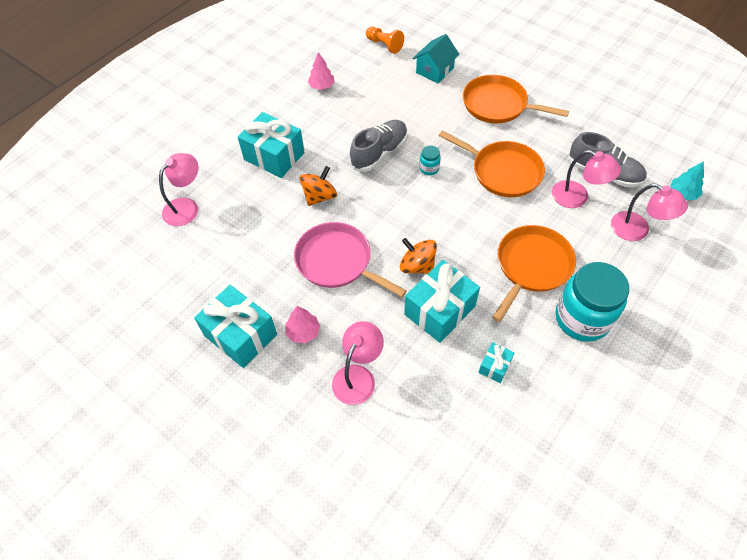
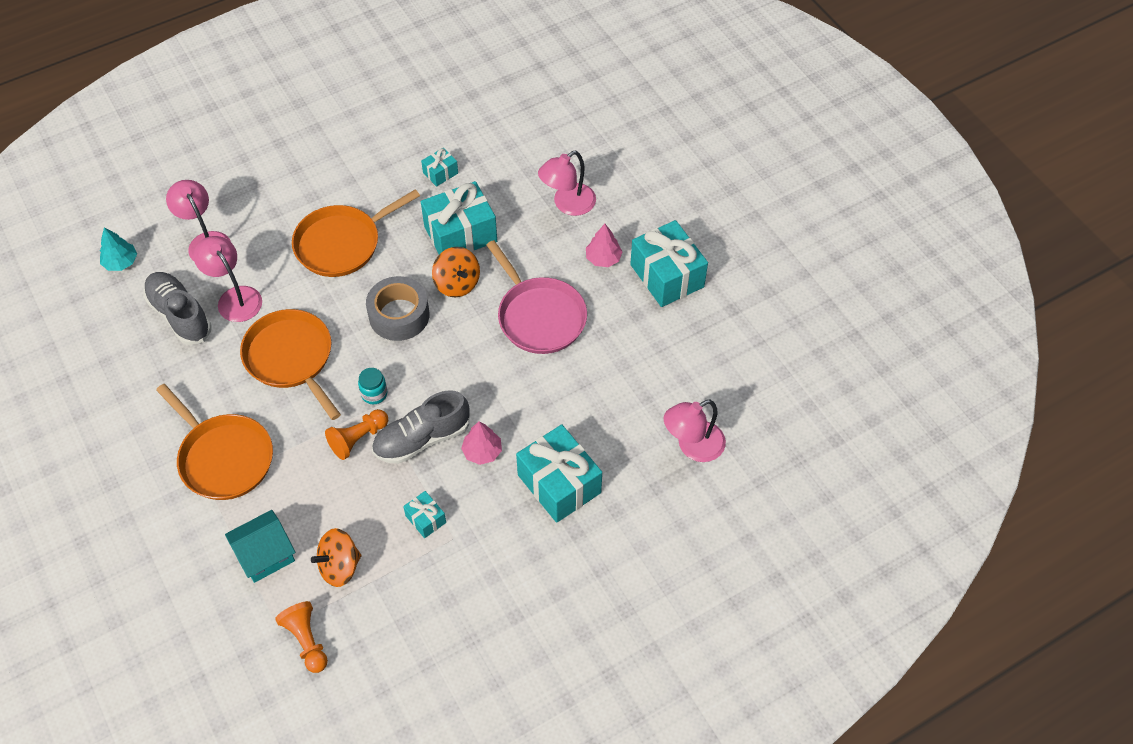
camera: 160 degrees left, 0 degrees up
(319, 196) = (525, 403): orange spinning top -> orange spinning top (340, 566)
(321, 86) = (444, 588): pink tree -> pink tree (482, 451)
(351, 113) = (425, 519): none -> turquoise gift
(421, 140) = (358, 439): none -> orange pawn
(447, 226) = (399, 315): none -> grey tape
(582, 318) = (333, 184): turquoise jar -> none

